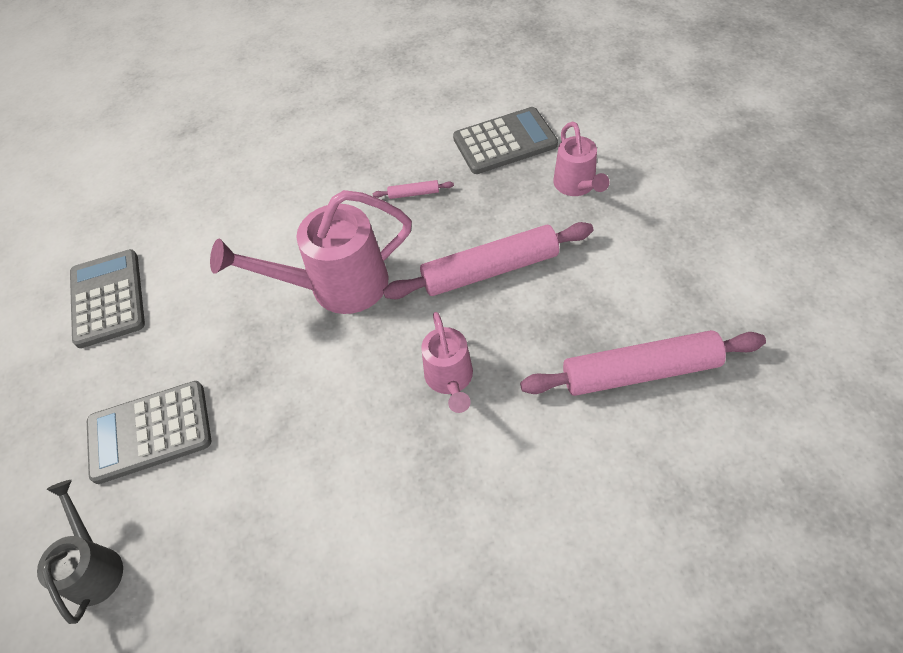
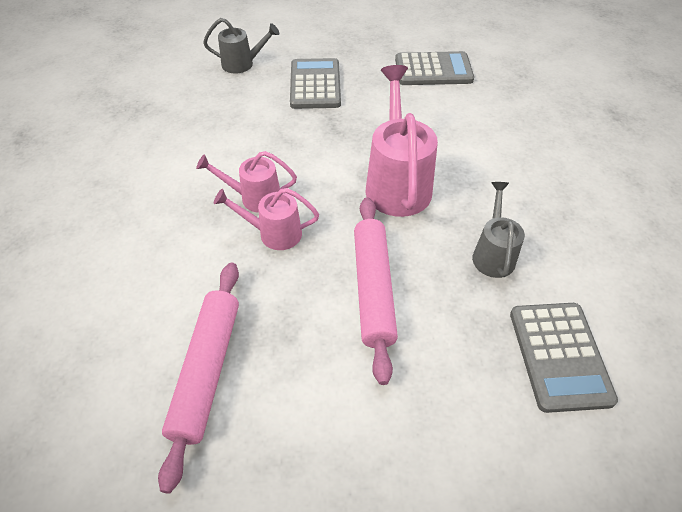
camera: 100 degrees right, 5 degrees down
(413, 194) = (493, 254): pink rolling pin -> grey watering can
(576, 186) = (466, 407): pink watering can -> pink watering can (254, 198)

